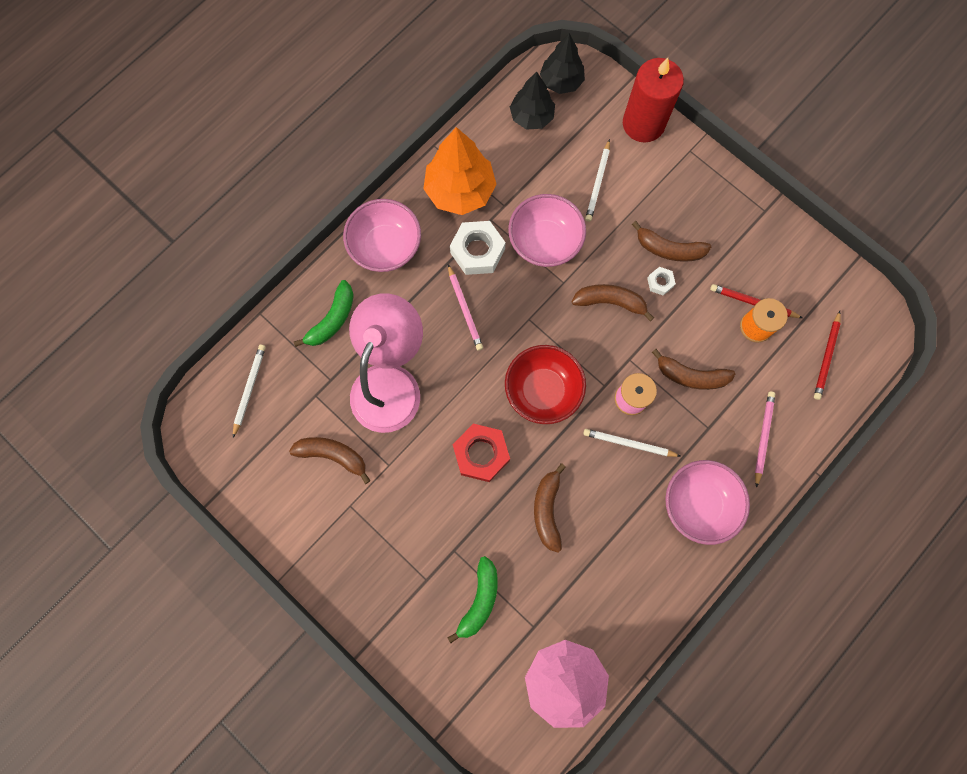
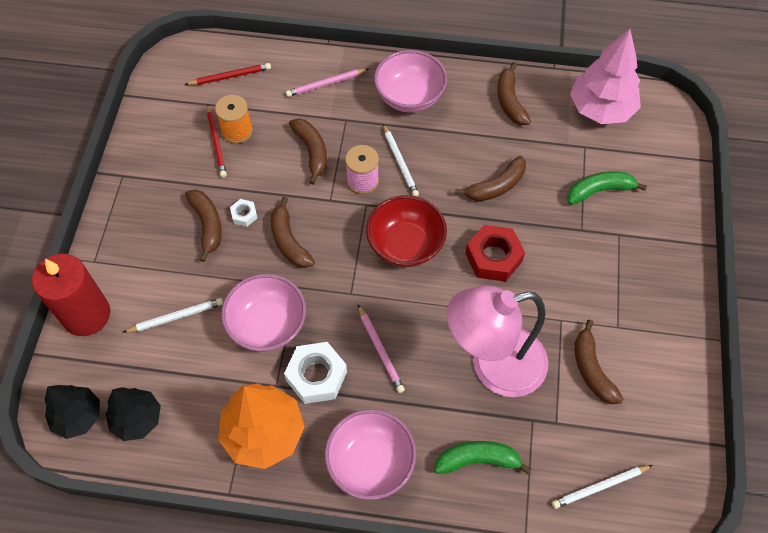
camera: 125 degrees left, 15 degrees down
(465, 309) = (380, 350): pink pencil -> pink pencil turned 120 degrees clockwise
(631, 597) = (510, 101): none -> brown banana

